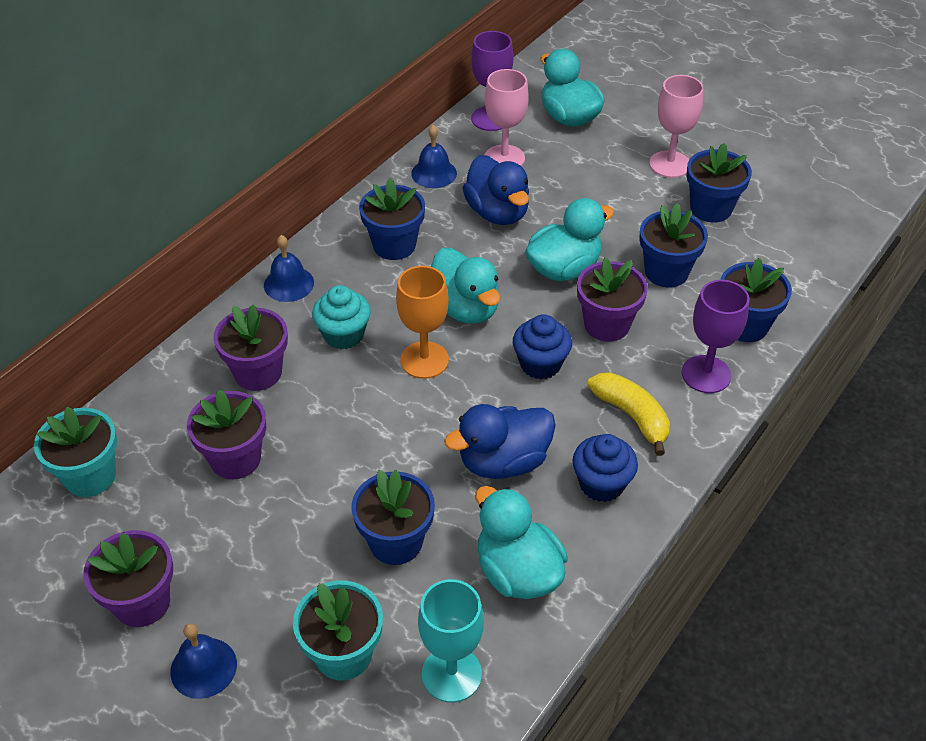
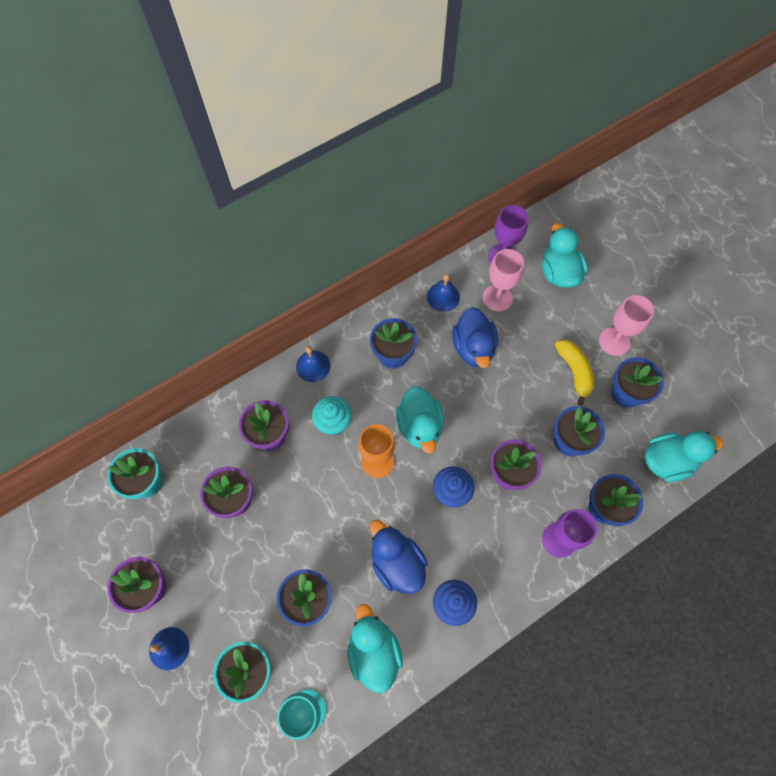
camera: 20 degrees right, 20 degrees up
(503, 462) = (397, 563): blue duck -> blue duck turned 60 degrees clockwise
(564, 269) = (499, 414): turquoise duck -> turquoise duck (667, 461)
(632, 416) = (494, 556): yellow banana -> yellow banana (574, 372)

